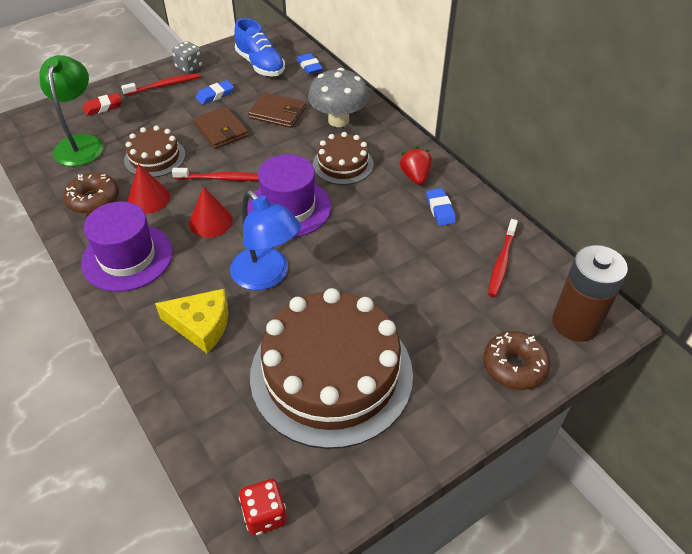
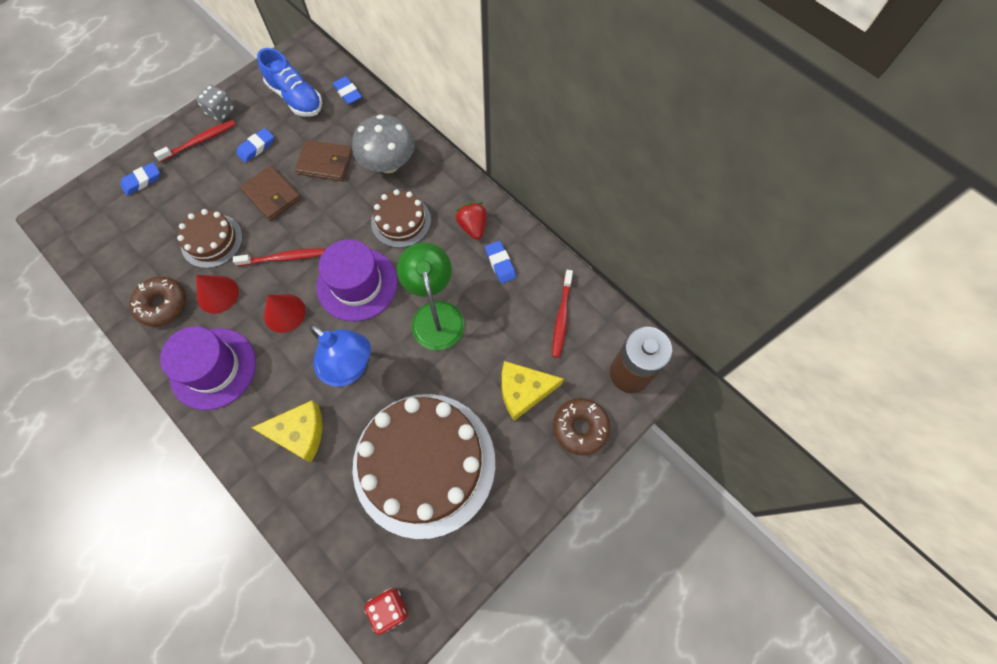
camera: 10 degrees left, 20 degrees up
(81, 143) = (131, 234): green lamp -> green lamp (435, 314)
(103, 107) = (142, 181): red eraser -> blue eraser
(452, 322) = (523, 391): none -> yellow cheese

